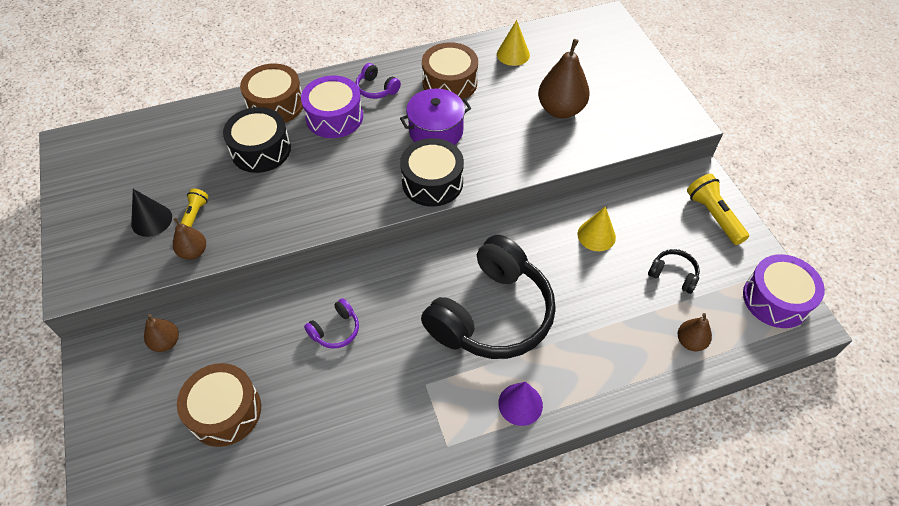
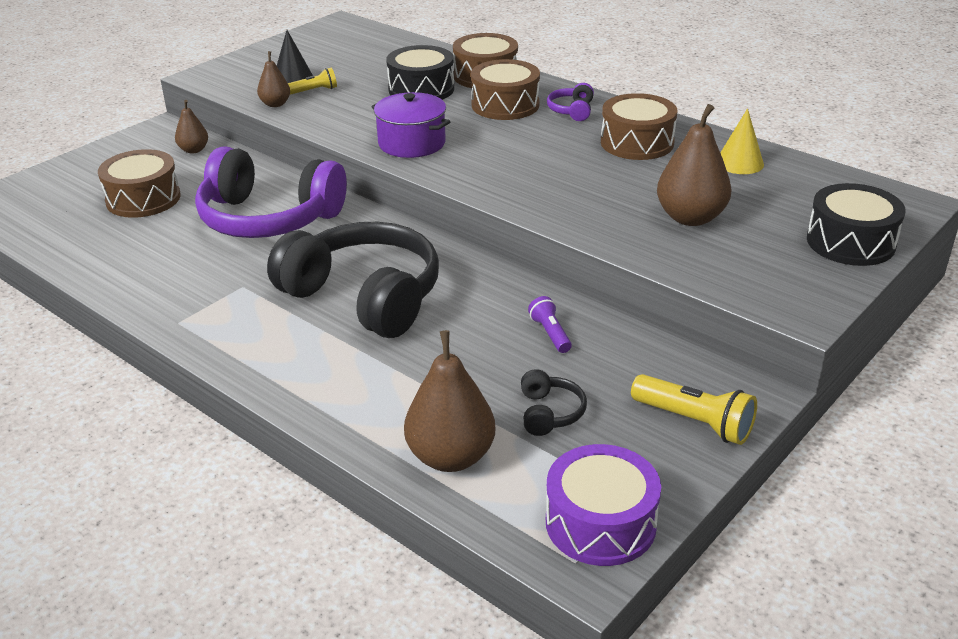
camera: 60 degrees right, 20 degrees down
(334, 117) = (505, 105): purple drum -> brown drum
(335, 330) = (269, 218): purple headphones -> purple headphones, size x2.48
(432, 182) = (479, 178): black drum -> black drum (850, 242)
(436, 131) = (553, 158): purple pot -> purple pot (412, 143)
(491, 314) = (364, 297): black headphones -> black headphones turned 150 degrees counterclockwise
(520, 404) = (260, 352): purple cone -> none
(596, 235) = (550, 334): yellow cone -> purple flashlight
(690, 341) = (451, 457): brown pear -> brown pear, size x1.82
(713, 216) = (694, 422): yellow flashlight -> yellow flashlight turned 90 degrees clockwise

